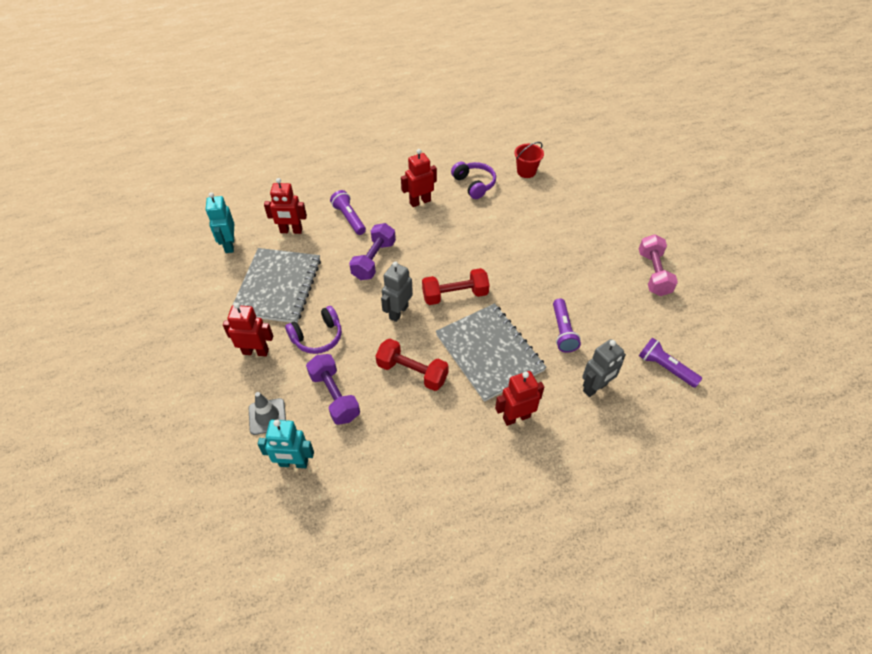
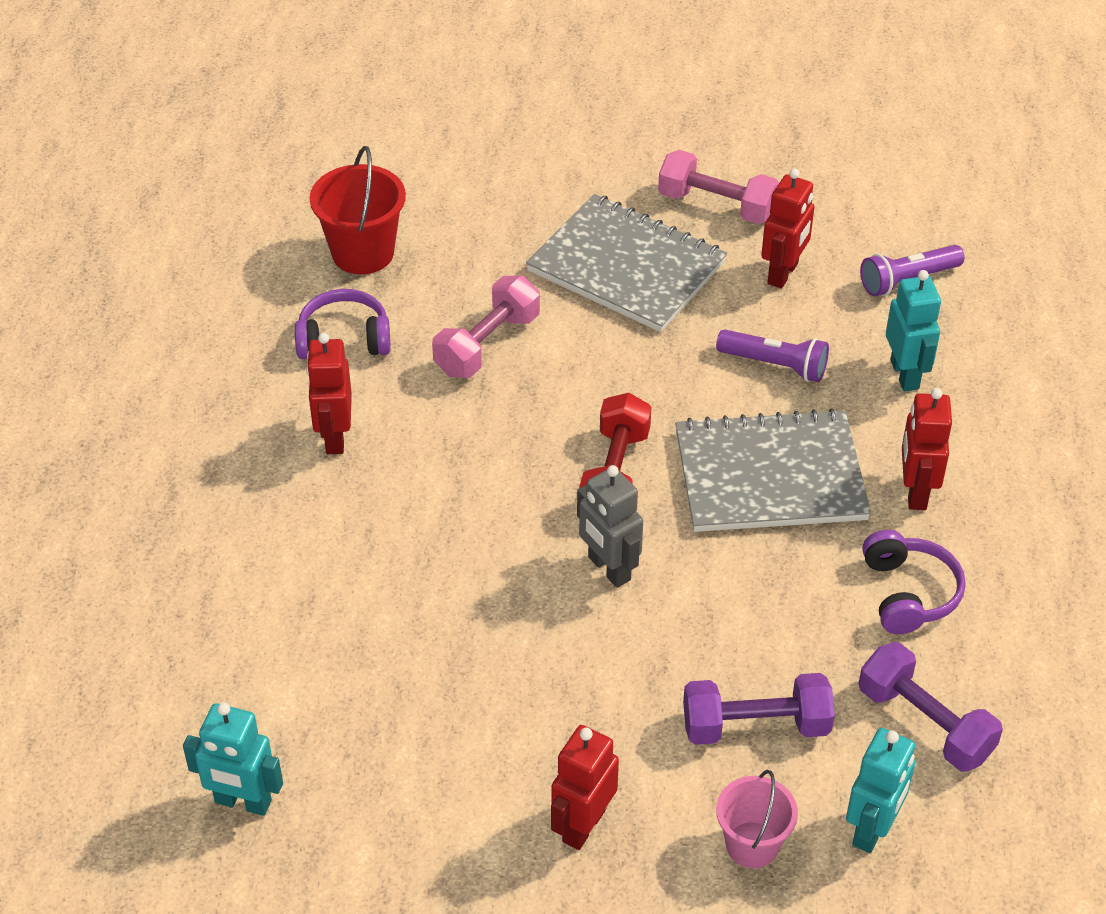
camera: 65 degrees left, 5 degrees down
(267, 416) = (752, 845): grey traffic cone -> pink bucket
(277, 287) = (427, 744): grey notebook -> grey notebook (626, 267)
(291, 231) = (274, 676): red robot -> red robot (783, 273)
(317, 337) = (601, 712): purple headphones -> purple headphones (908, 593)
(349, 218) = (304, 565): purple flashlight -> none
(374, 260) = (451, 563): purple dumbbell -> purple dumbbell (925, 723)
(412, 372) = (758, 595): red dumbbell -> none
(502, 227) = (487, 344): none -> pink dumbbell
(526, 171) = (363, 253): red bucket -> red bucket, size x1.50
(595, 388) = (905, 374): grey robot -> turquoise robot

